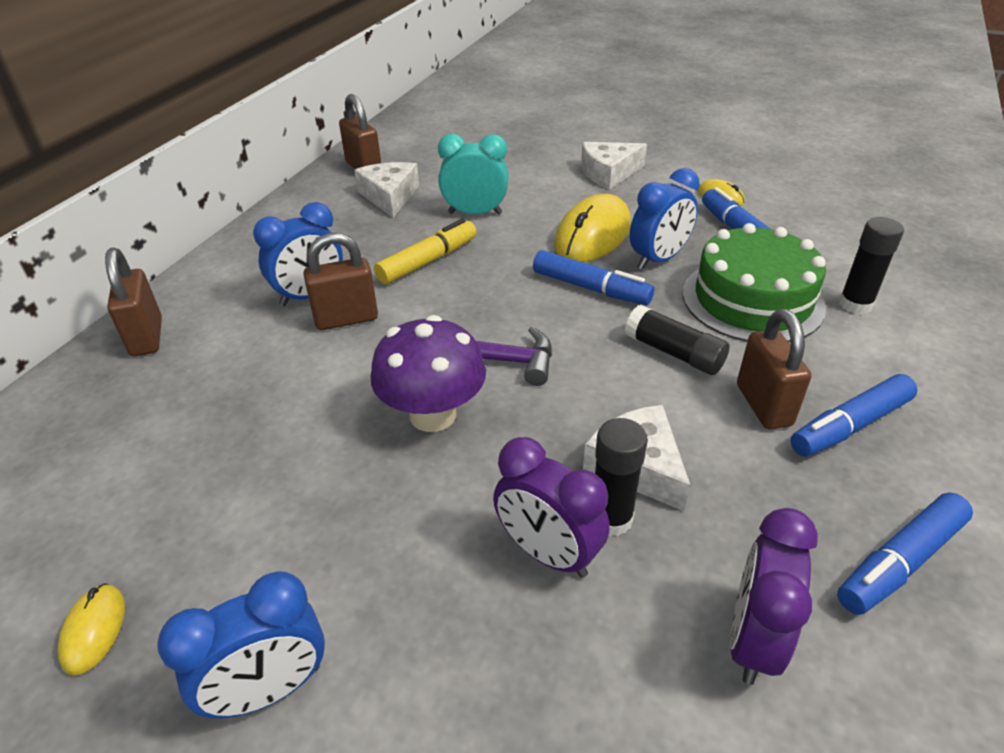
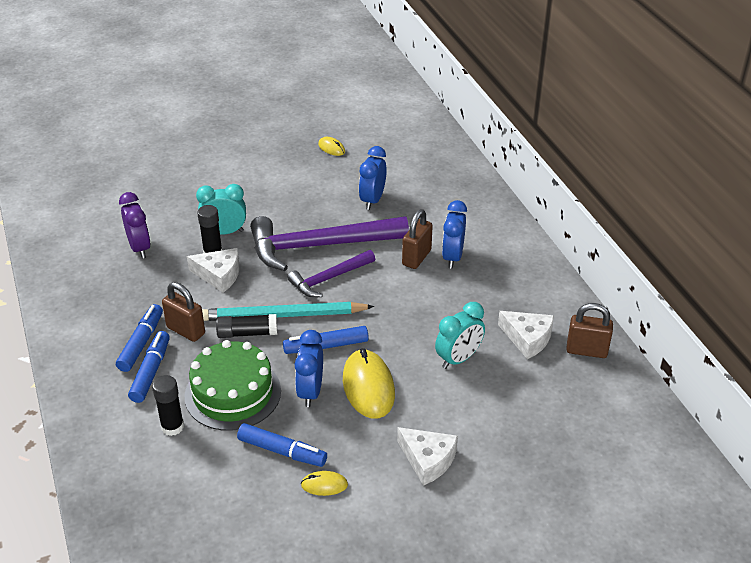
camera: 135 degrees right, 0 degrees up
(146, 337) = (481, 202): brown padlock -> none
(269, 690) = (267, 166): blue clock -> blue clock (372, 200)
(428, 261) = (431, 309): yellow marker -> none
(433, 415) = (319, 246): purple mushroom -> purple hammer
(548, 553) = (224, 232): purple clock -> turquoise clock
(603, 348) = (283, 316): none -> turquoise pencil
(608, 173) = (428, 460): white cheese -> white cheese turned 105 degrees clockwise
(899, 562) = (99, 297): blue marker -> blue marker (151, 372)

